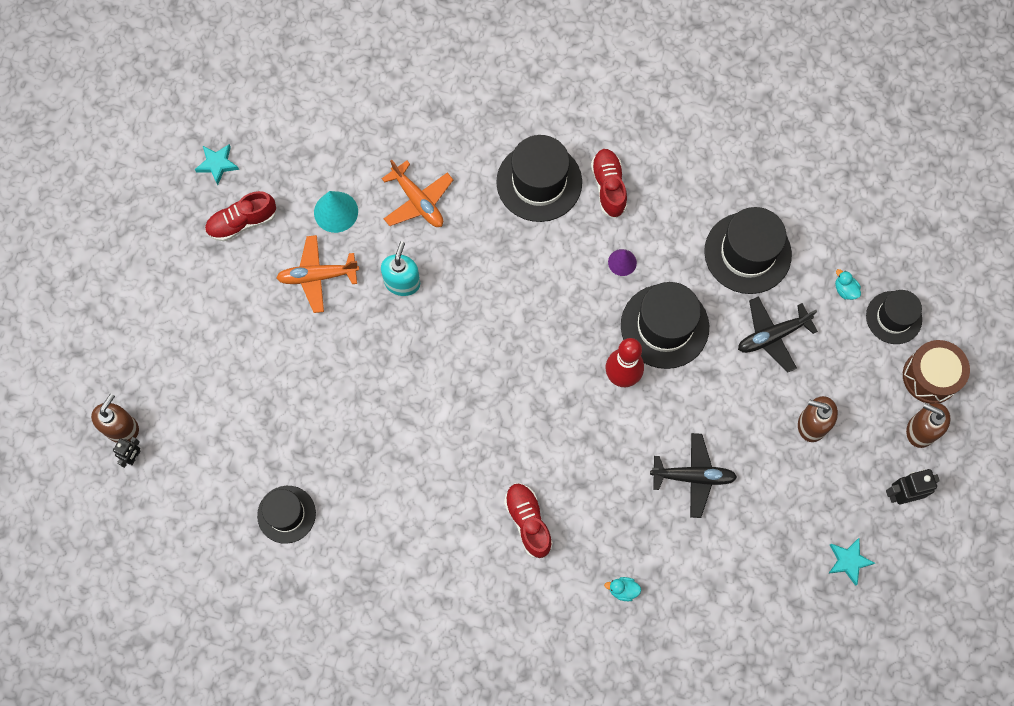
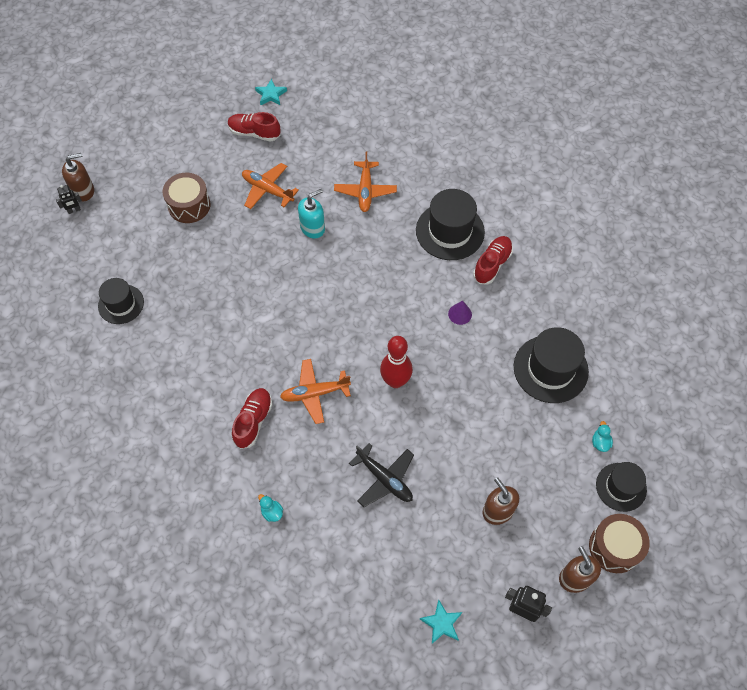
camera: 40 degrees right, 10 degrees down
(252, 356) = (189, 205): none -> brown drum
(336, 212) = (312, 163): turquoise cone -> none
(559, 449) = (315, 393): none -> orange plane
(664, 326) = (452, 372): black hat -> none
(772, 336) = (521, 433): black plane -> none

